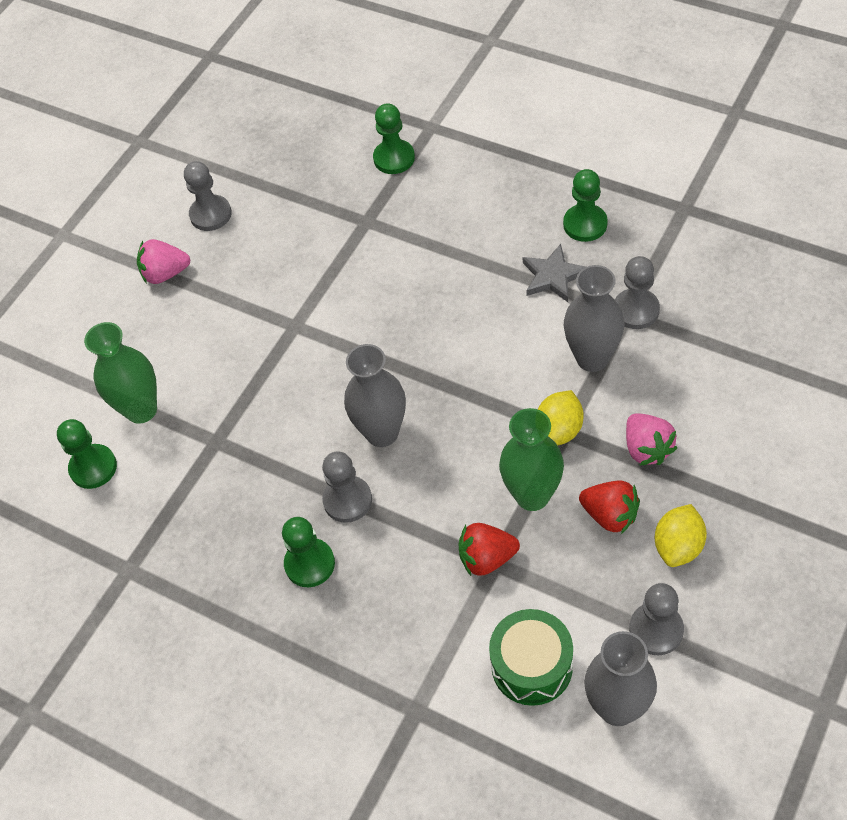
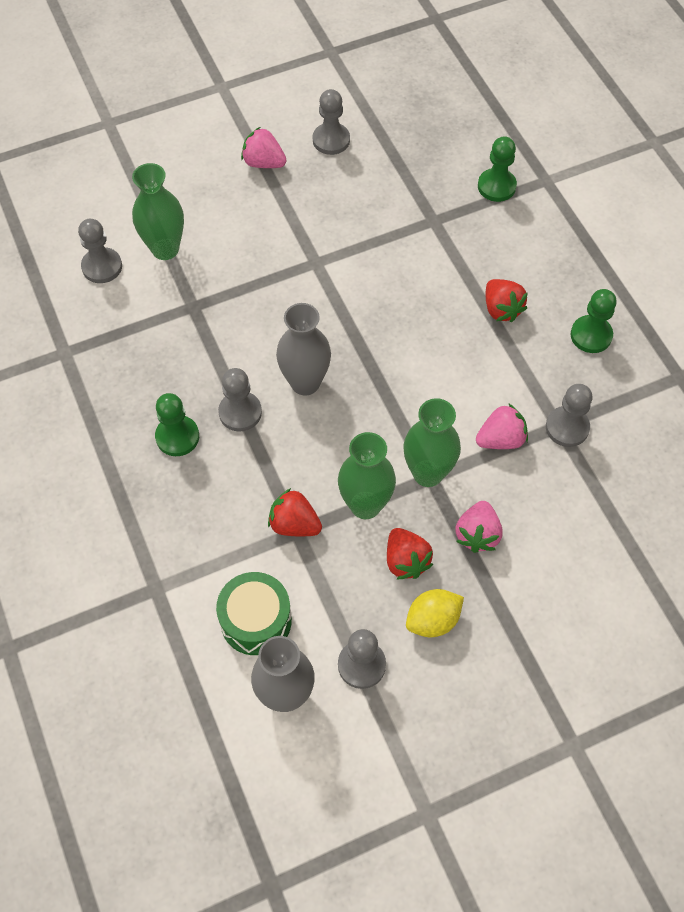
camera: 30 degrees right, 5 degrees up
(93, 467) = (102, 267): green pawn -> grey pawn
(493, 254) = (501, 309): none -> red strawberry
(553, 276) = (529, 358): grey star -> none
(559, 430) = (428, 473): yellow lemon -> green vase
(592, 358) = (500, 439): grey vase -> pink strawberry

